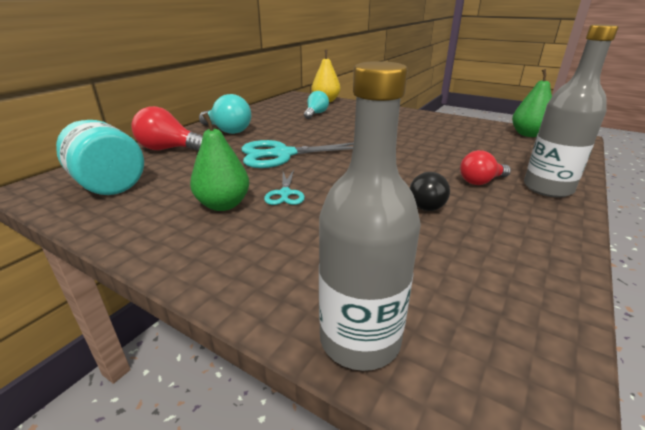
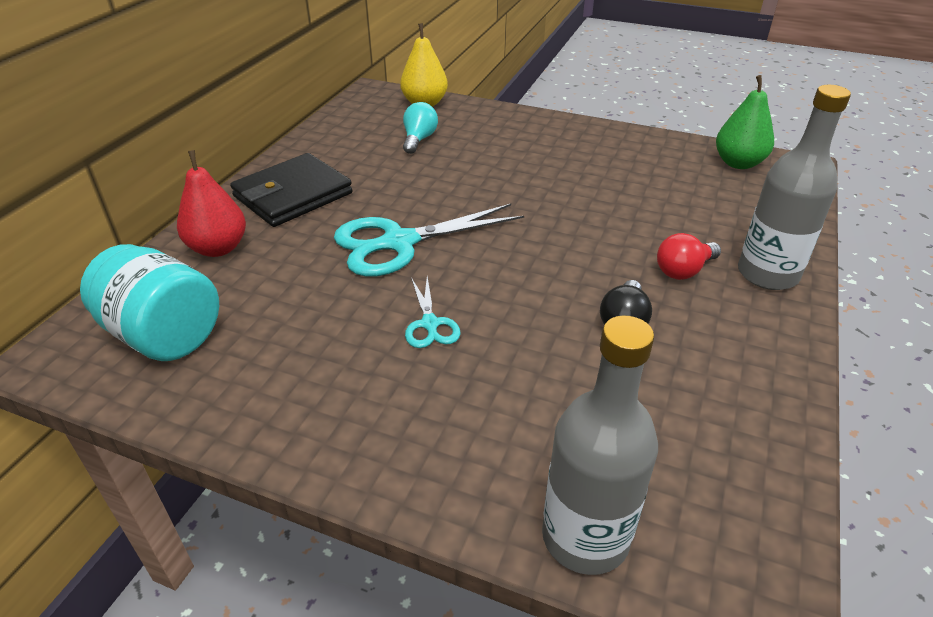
camera: 10 degrees left, 10 degrees up
(169, 149) = (218, 248): red light bulb -> red pear
(223, 205) = (353, 355): green pear -> none
(228, 131) = (293, 195): turquoise light bulb -> black wallet

